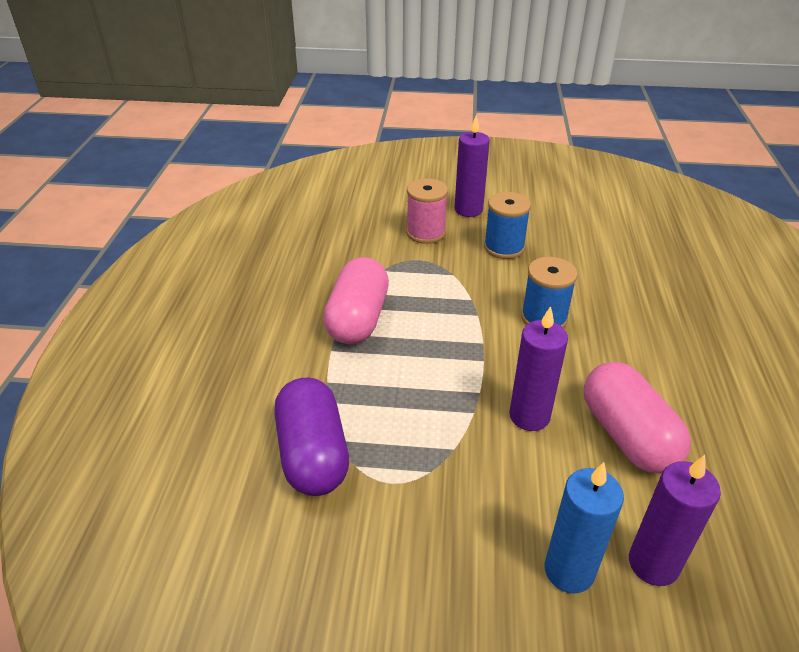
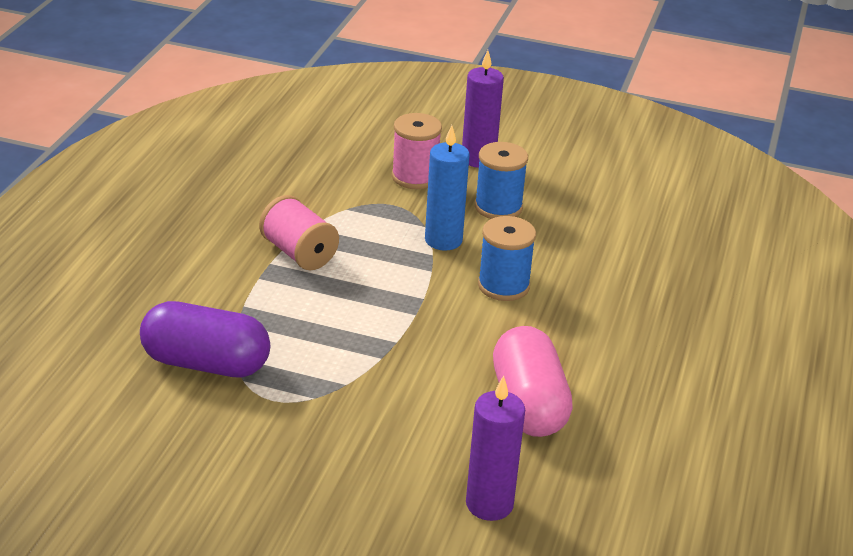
camera: 10 degrees right, 5 degrees down
(313, 454) = (206, 363): purple capsule -> purple capsule turned 75 degrees counterclockwise
(358, 319) = (299, 253): pink capsule -> pink spool
(529, 416) = (436, 371): purple candle -> none
(569, 571) = (406, 494): blue candle -> blue candle (443, 240)

